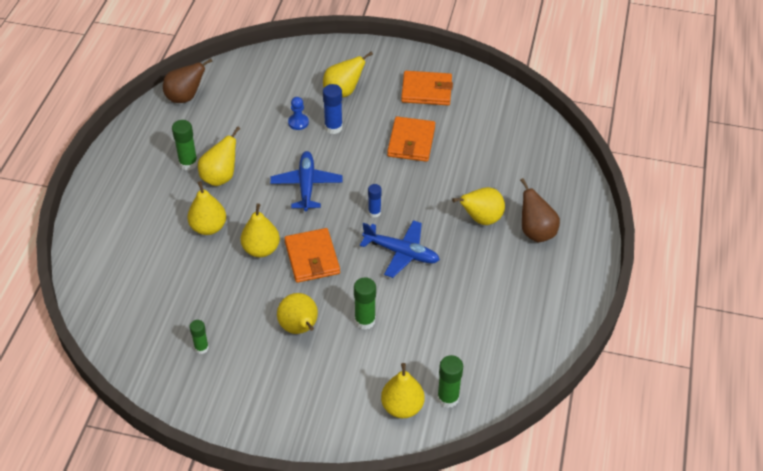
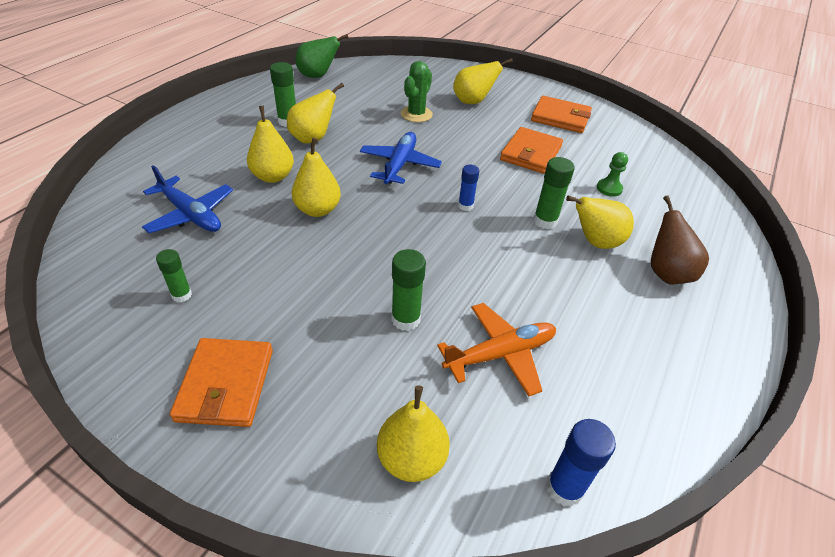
camera: 15 degrees right, 5 degrees down
(185, 97) = (318, 76): brown pear -> green pear
(298, 122) = (416, 114): blue pawn -> green cactus
(300, 328) = (317, 305): yellow pear -> none
(312, 257) = (372, 232): orange wallet -> orange wallet (226, 384)
(333, 127) = (451, 125): blue glue stick -> blue glue stick (564, 488)
(401, 253) = (483, 254): blue plane -> blue plane (191, 214)
(436, 327) = (500, 354): none -> orange plane
(448, 398) = (488, 467): green glue stick -> green glue stick (545, 221)
(482, 162) = (609, 188): none -> green pawn

